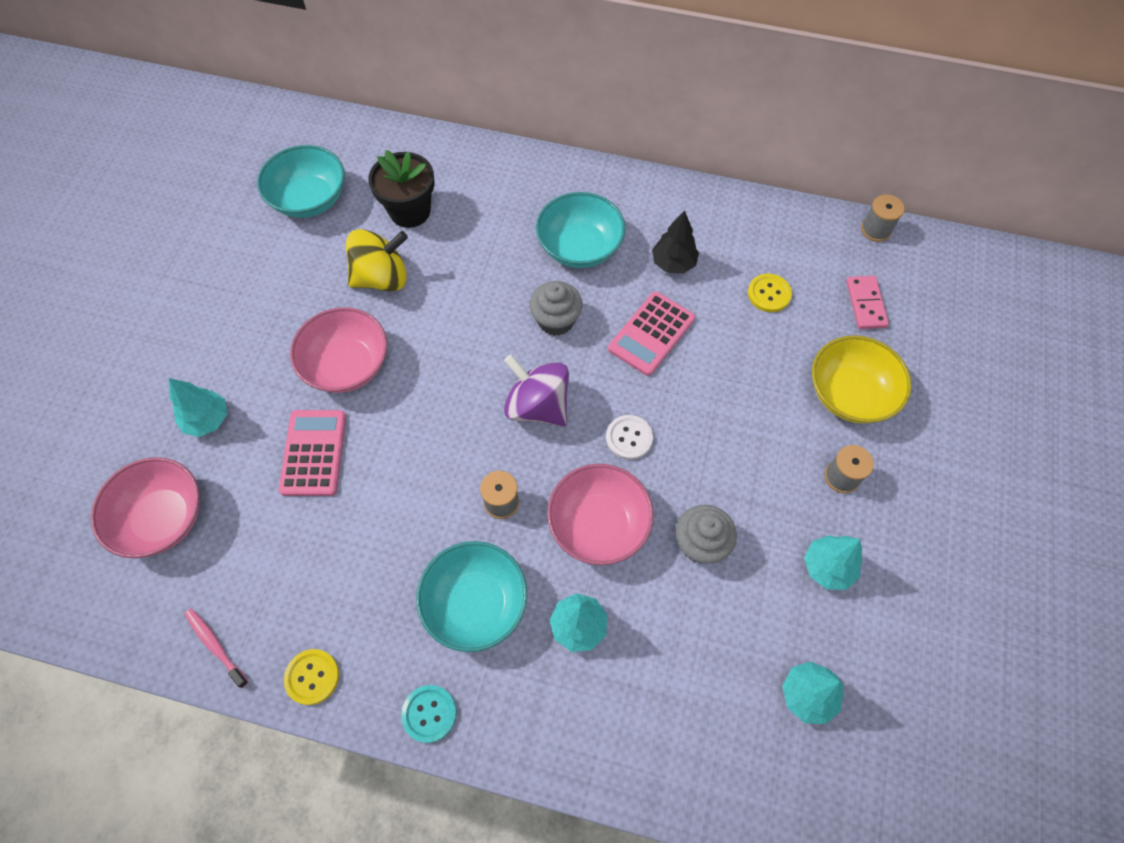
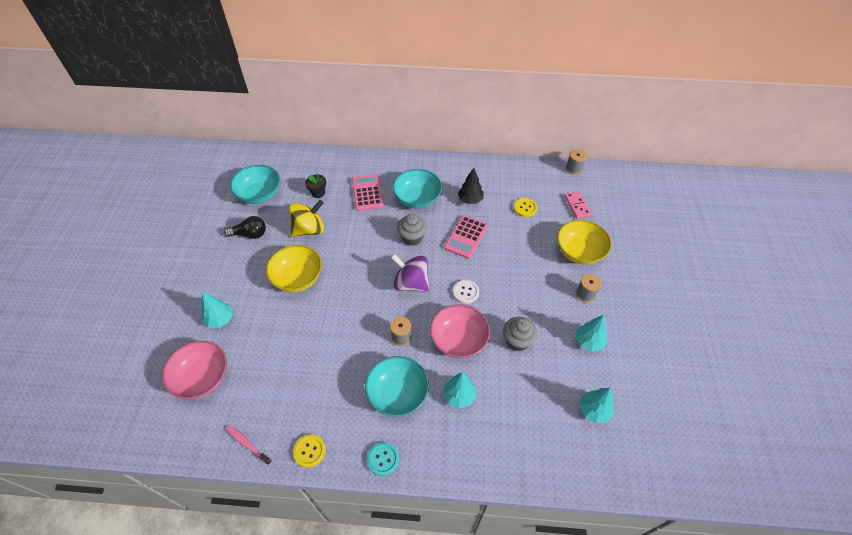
camera: 10 degrees left, 10 degrees down
(281, 272) = (250, 234): none -> black light bulb
(314, 453) = (287, 328): pink calculator -> pink calculator (367, 193)
(347, 365) = (297, 278): pink bowl -> yellow bowl
(410, 211) = (318, 193): black flower pot -> black flower pot, size x0.57

